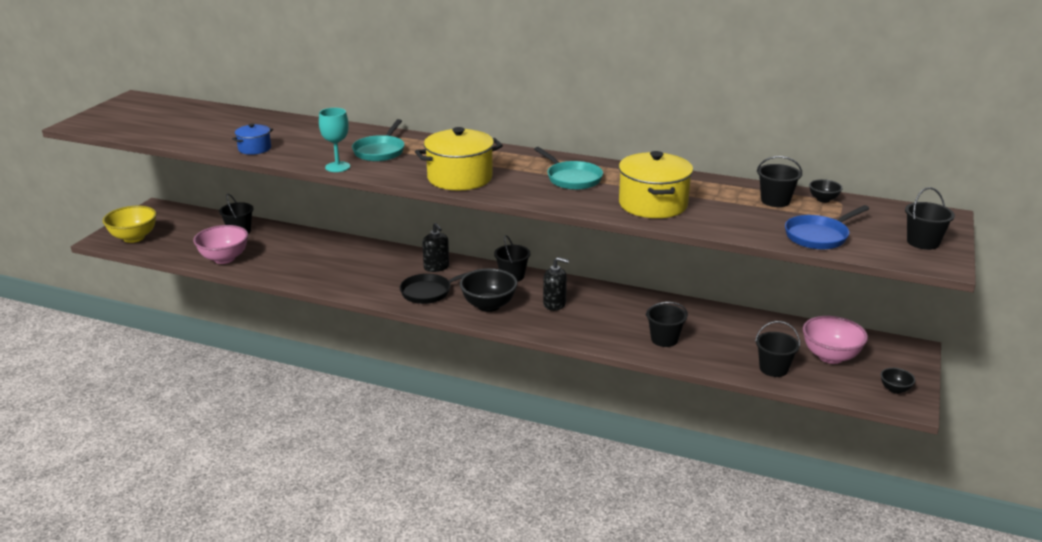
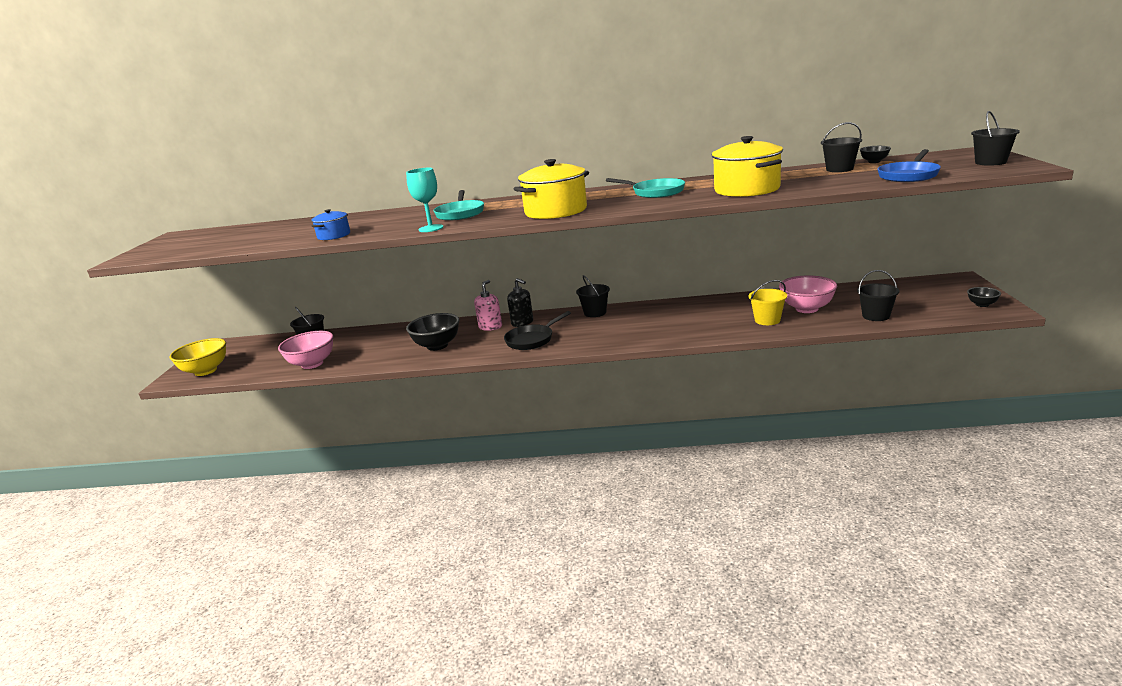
camera: 15 degrees left, 5 degrees down
(404, 263) = (490, 327): none -> pink soap dispenser
(489, 305) = (594, 336): black bowl -> black bowl (437, 346)
(554, 304) = (650, 321): black soap dispenser -> none
(664, 339) = (767, 320): black bucket -> yellow bucket
(830, 356) = (908, 298): pink bowl -> pink bowl (806, 309)

